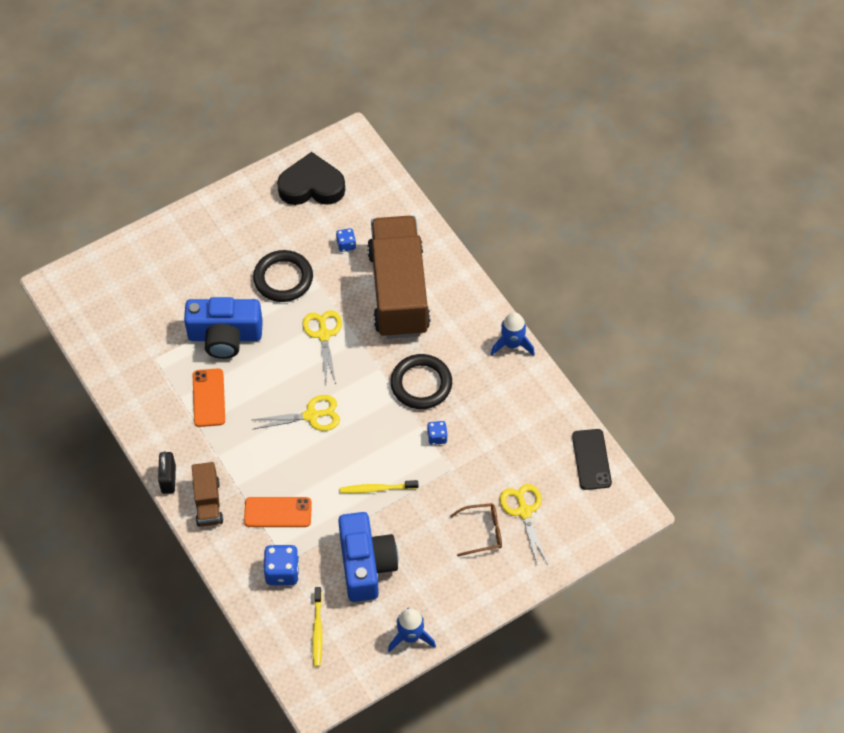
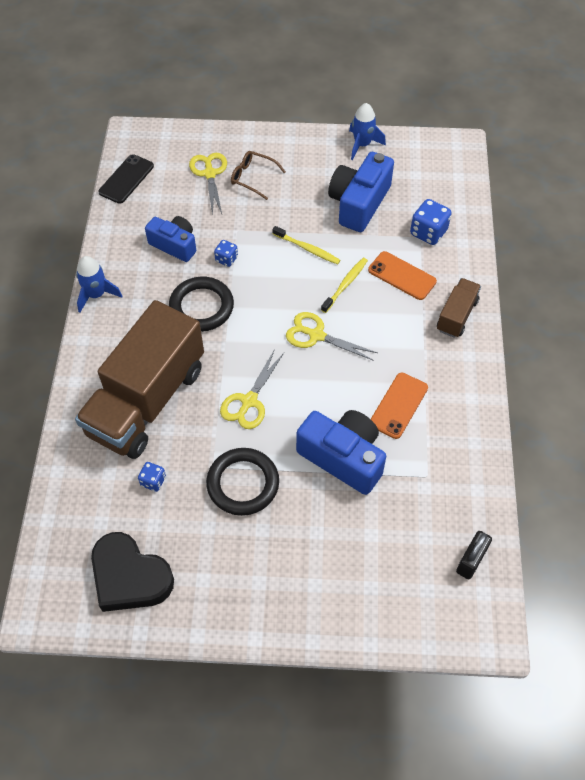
camera: 145 degrees left, 0 degrees up
(168, 479) = (480, 354): black padlock -> black padlock (471, 561)
(317, 630) = (428, 182): yellow toothbrush -> yellow toothbrush (345, 285)
(491, 423) = (174, 245): none -> blue camera
(524, 511) = (210, 174): yellow scissors -> yellow scissors turned 150 degrees clockwise

